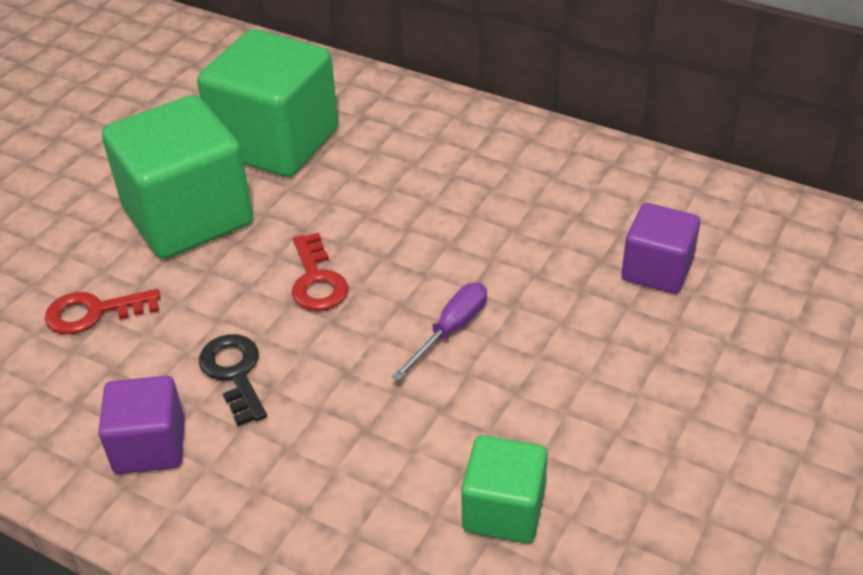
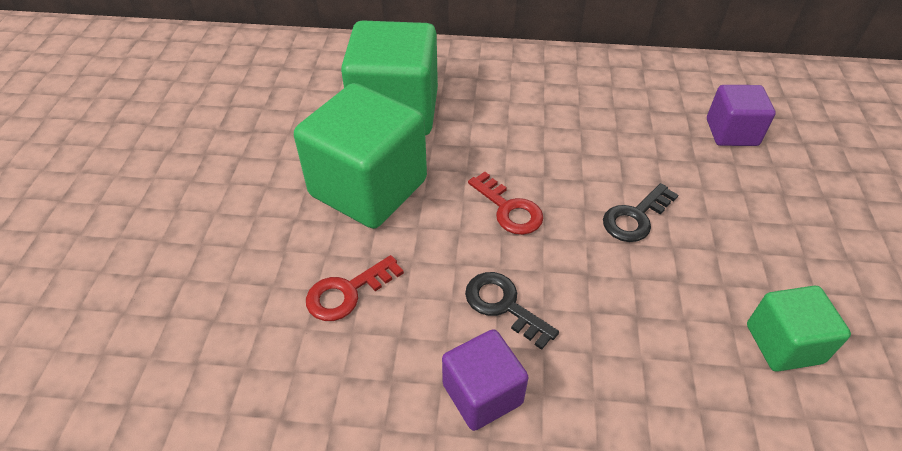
camera: 25 degrees left, 5 degrees up
(451, 330) = (635, 217): purple screwdriver -> black key

